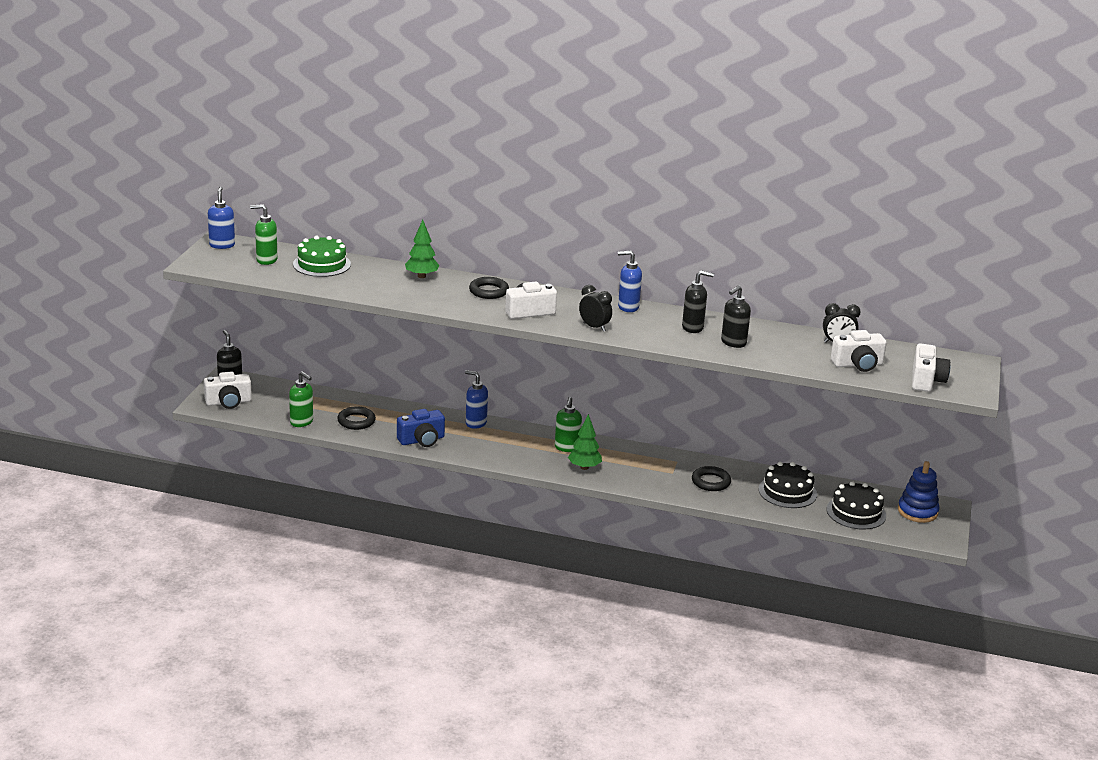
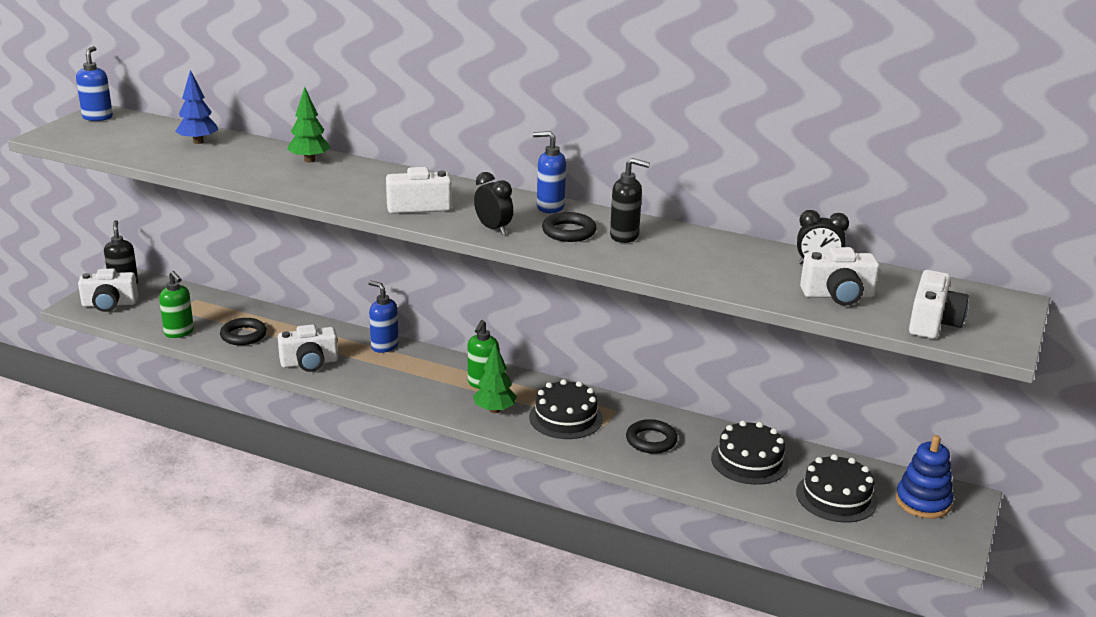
camera: 10 degrees right, 0 degrees up
(266, 260) = (136, 135): green soap dispenser -> none
(322, 264) = (198, 142): green cake -> blue tree
(422, 440) = (309, 363): blue camera -> white camera
(488, 291) = (381, 181): black ring -> black ring (569, 232)
(641, 469) = (566, 418): none -> black cake
(733, 343) = (671, 258): black soap dispenser -> none

